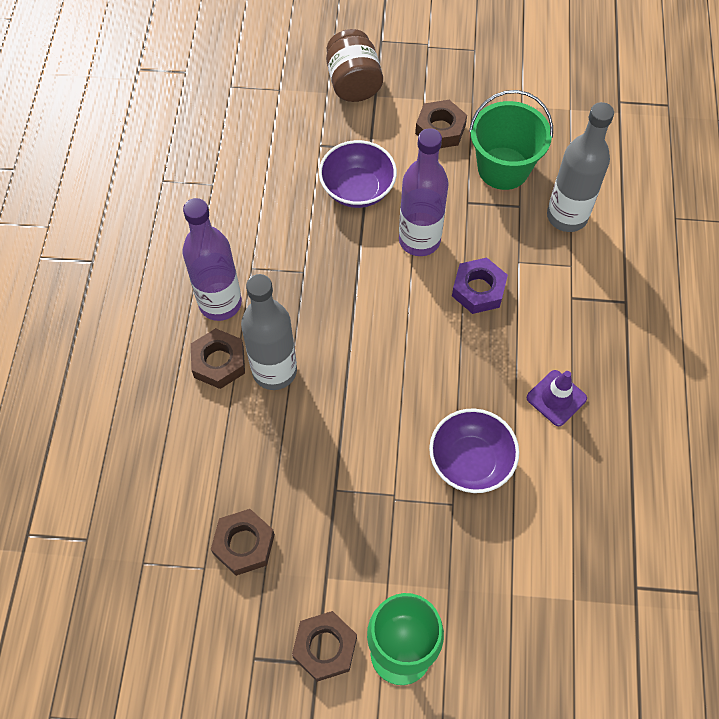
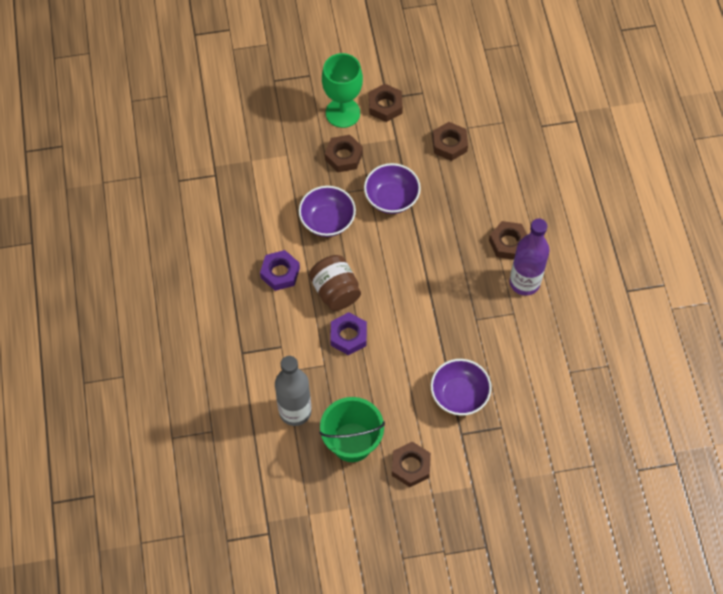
camera: 165 degrees right, 0 degrees up
(274, 371) = (470, 246): grey bottle -> none
(353, 83) = (495, 494): brown jar -> brown jar (335, 291)
(364, 474) = (391, 198): none -> purple bowl
(419, 240) = (400, 364): purple bottle -> none
(419, 567) = (343, 156): none -> brown nut
(556, 398) = (280, 273): purple traffic cone -> purple nut

